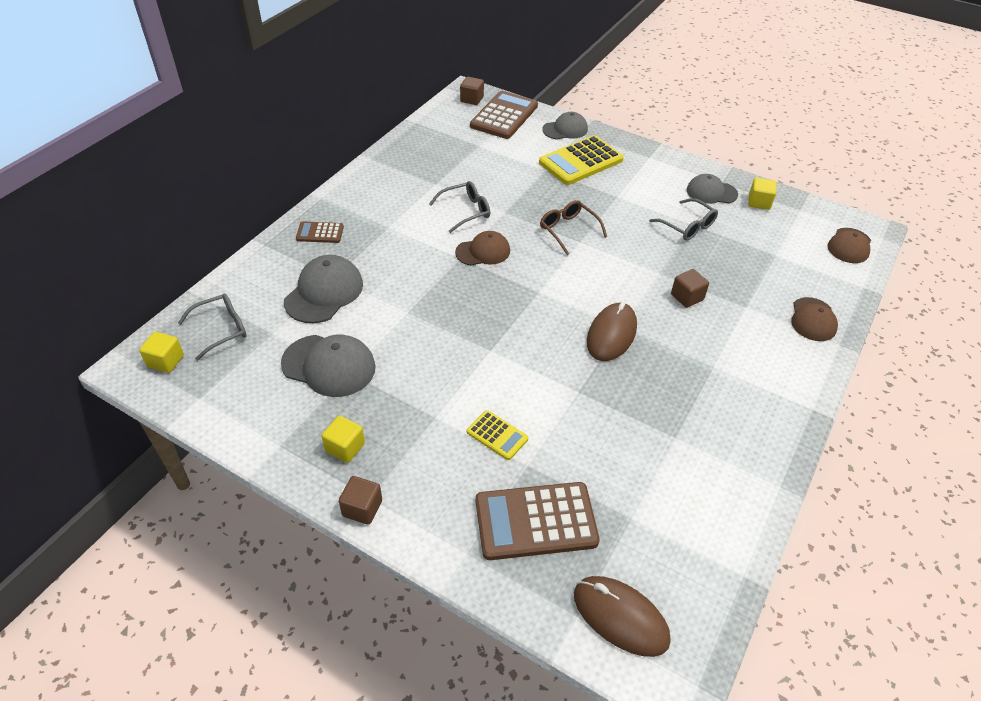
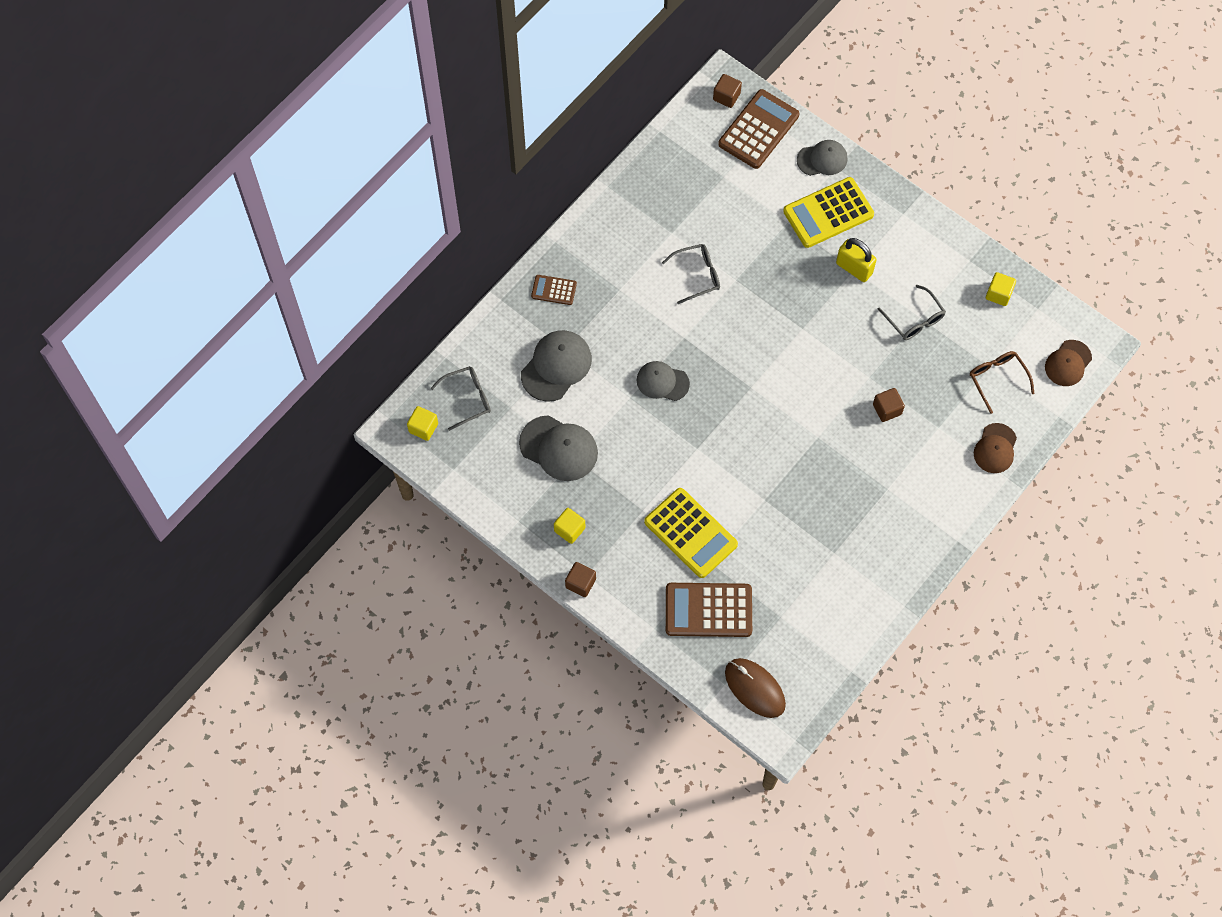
camera: 10 degrees right, 20 degrees up
(483, 251) = (707, 331): brown cap -> none
(497, 435) = (690, 533): yellow calculator -> yellow calculator, size x1.93
(569, 231) = (795, 313): brown glasses -> brown glasses (997, 380)
(611, 334) = (806, 444): brown mouse -> none
(616, 195) = (854, 268): none -> yellow padlock
(711, 192) = (954, 274): grey cap -> grey cap (662, 382)

